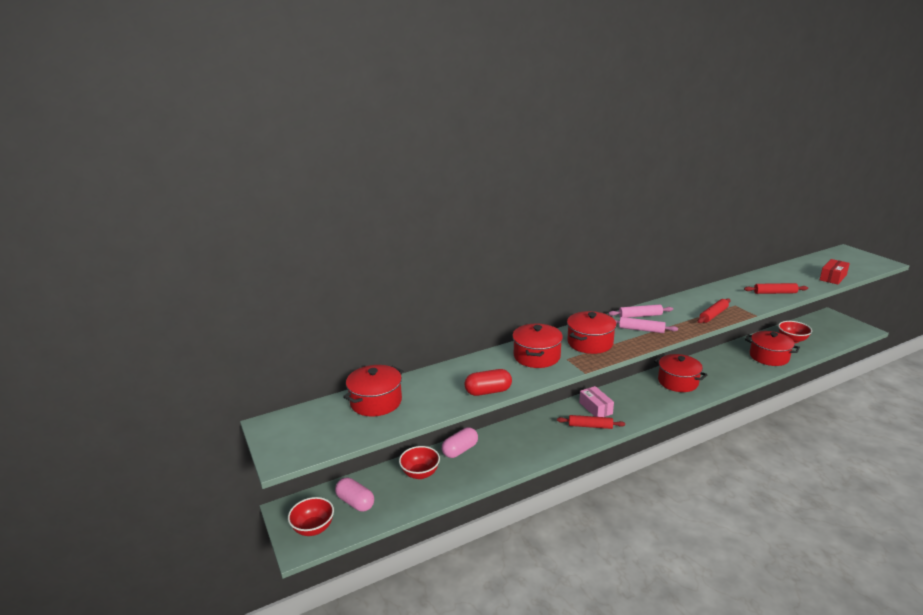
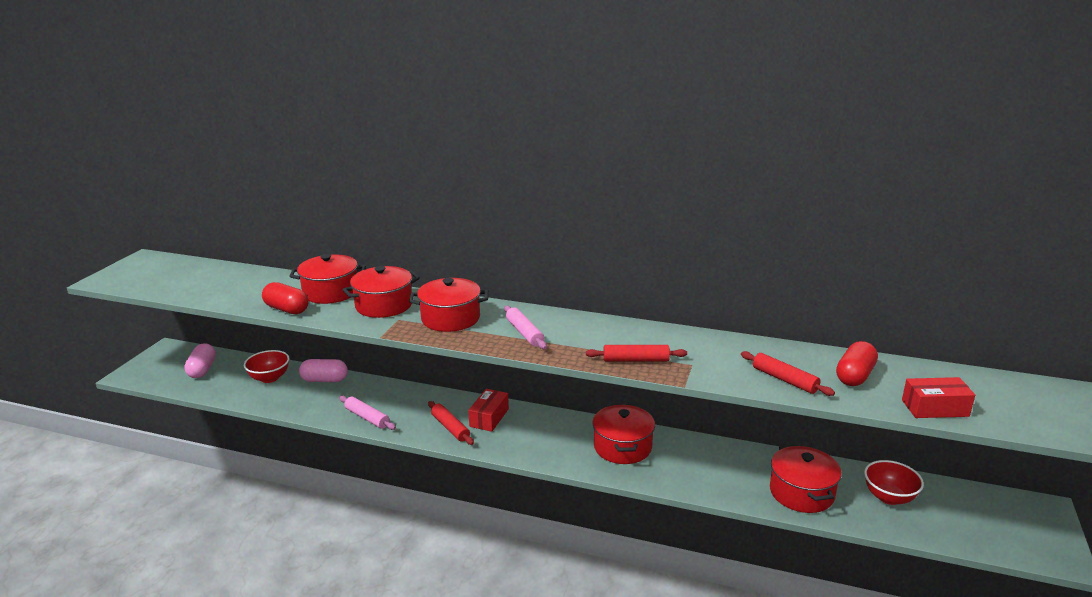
camera: 45 degrees right, 0 degrees up
(313, 528) = (155, 369): red bowl -> none
(376, 402) = (217, 277): red pot -> red pot (331, 292)
(595, 408) = (489, 417): pink box -> red box
(640, 316) = (560, 322): pink rolling pin -> pink rolling pin (367, 418)
(787, 279) = (854, 376): none -> red capsule

